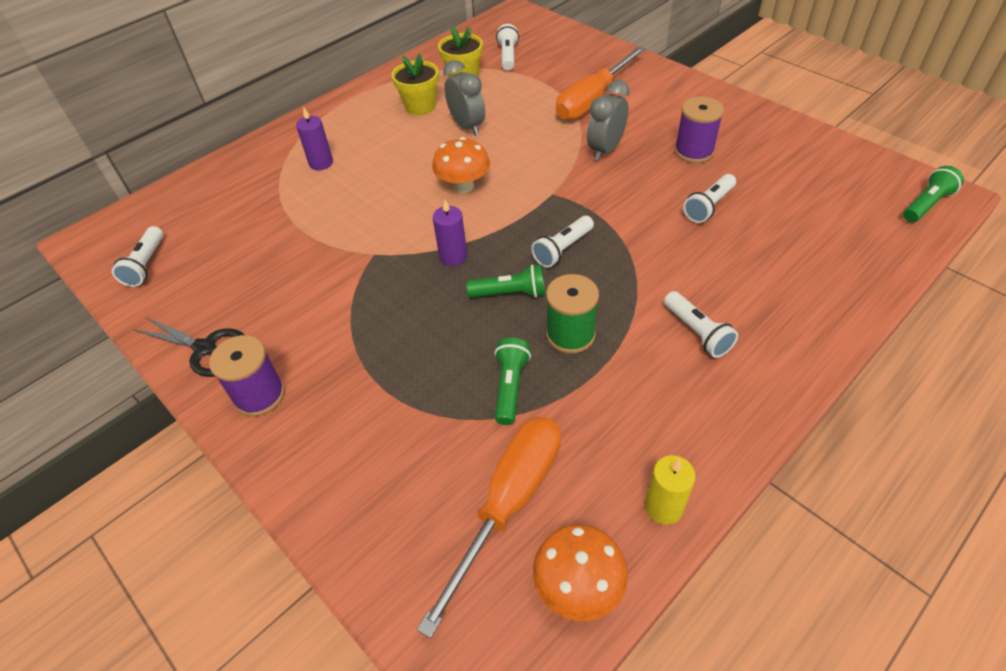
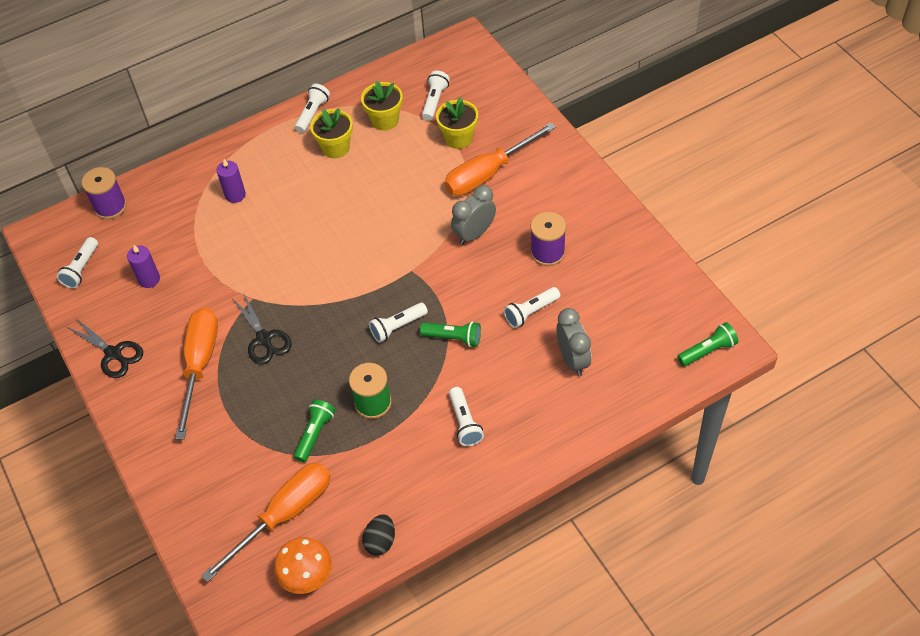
camera: 15 degrees right, 5 degrees up
(259, 395) = (143, 400): purple spool -> purple spool (110, 207)
(327, 338) = (200, 365): none -> orange screwdriver
(384, 85) = (312, 113): none -> white flashlight
(402, 293) = (264, 339): none -> black scissors
(453, 256) = (312, 314): purple candle -> purple candle (149, 279)
(463, 186) = (343, 246): orange mushroom -> none
(467, 126) = (368, 181): grey clock -> grey clock (572, 360)
(510, 293) = (343, 358): green flashlight -> green flashlight (453, 338)
(547, 79) = (458, 138): none -> yellow flower pot
(663, 507) = (380, 541): yellow candle -> black egg

